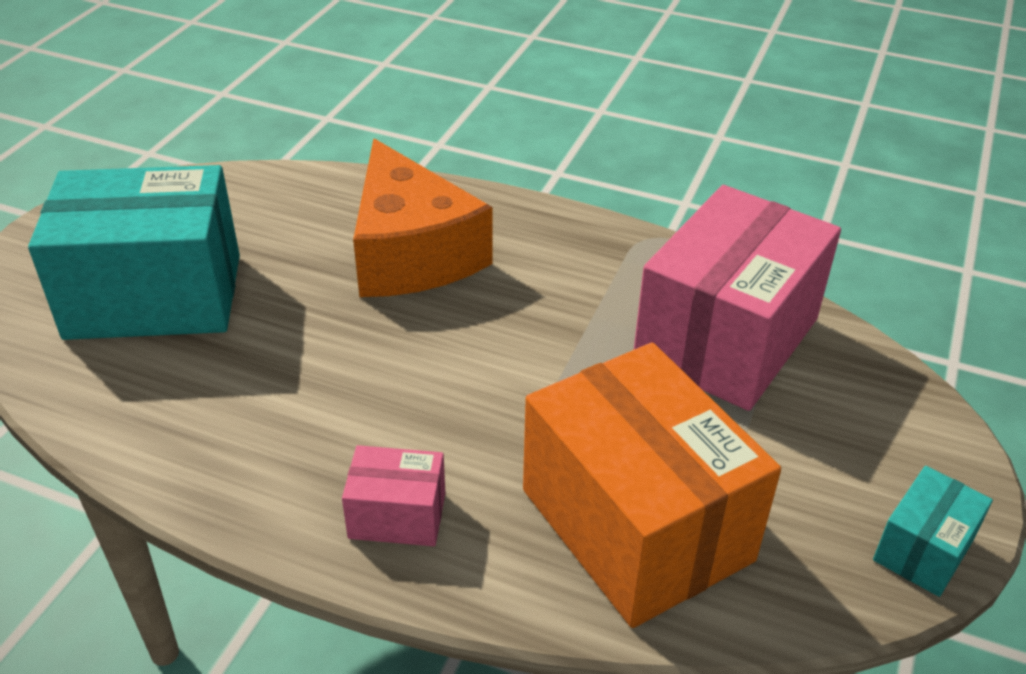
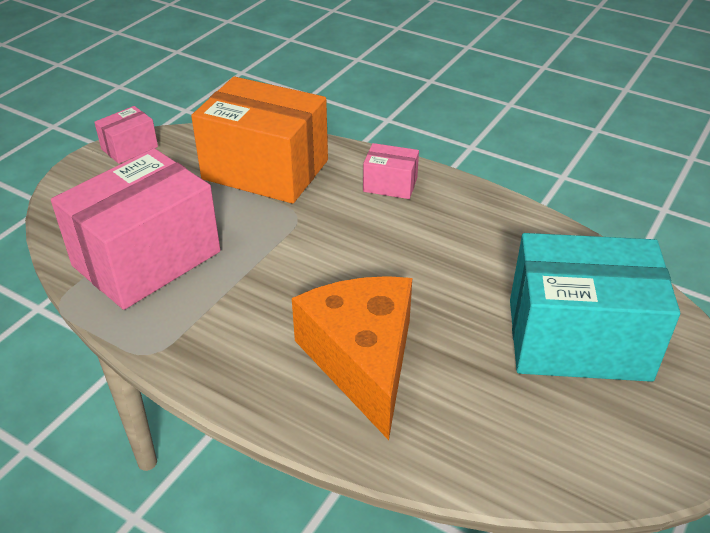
camera: 170 degrees left, 0 degrees up
(635, 525) = (265, 169): orange box -> orange box turned 45 degrees counterclockwise
(923, 549) = (129, 148): turquoise box -> pink box

